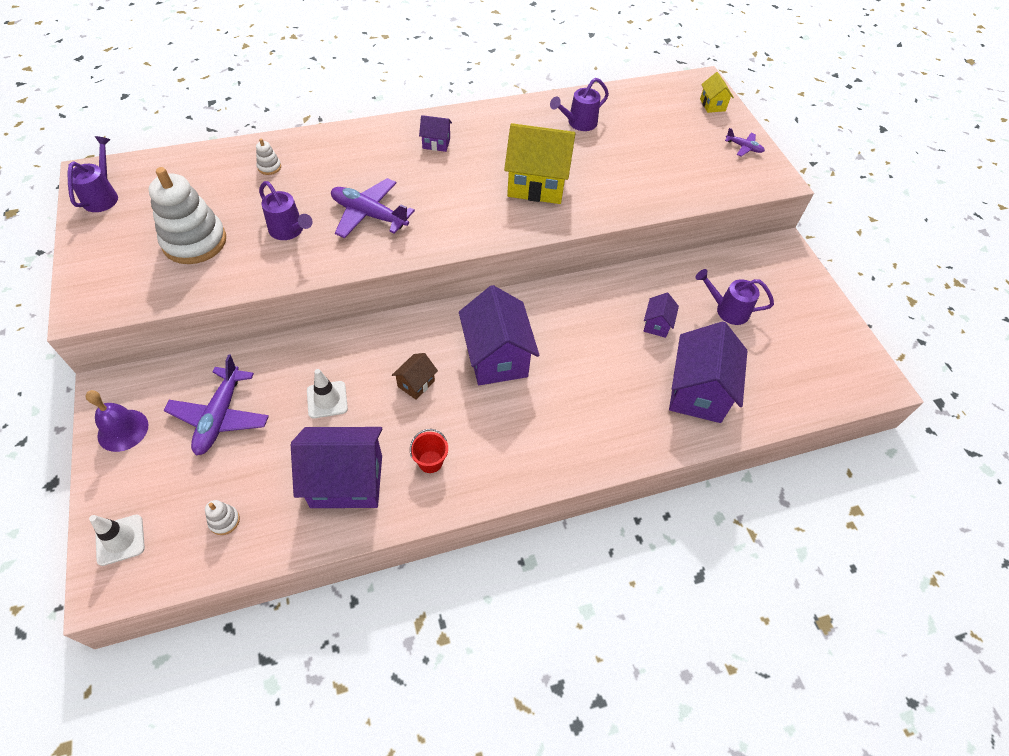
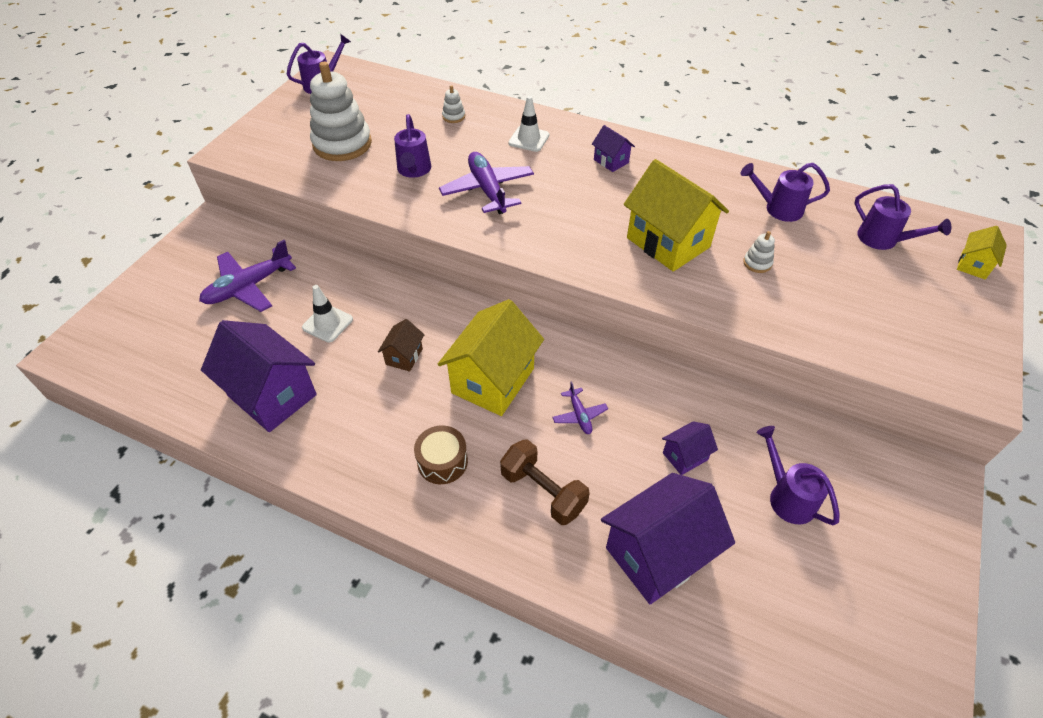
camera: 45 degrees right, 5 degrees down
(120, 540) = (106, 328): white traffic cone -> white traffic cone (529, 139)
(123, 430) = (187, 256): purple bell -> none
(224, 521) = (170, 362): white stacking toy -> white stacking toy (757, 263)
(416, 383) = (404, 356): brown house -> brown house turned 60 degrees counterclockwise
(430, 461) = (345, 427): red bucket -> none
(497, 357) = (493, 380): purple house -> yellow house
(522, 433) = (442, 461): none -> brown drum
(602, 405) = (543, 491): none -> brown dumbbell
(654, 113) = (883, 240): none -> purple watering can
(744, 147) = (968, 329): purple plane -> purple plane (579, 415)

